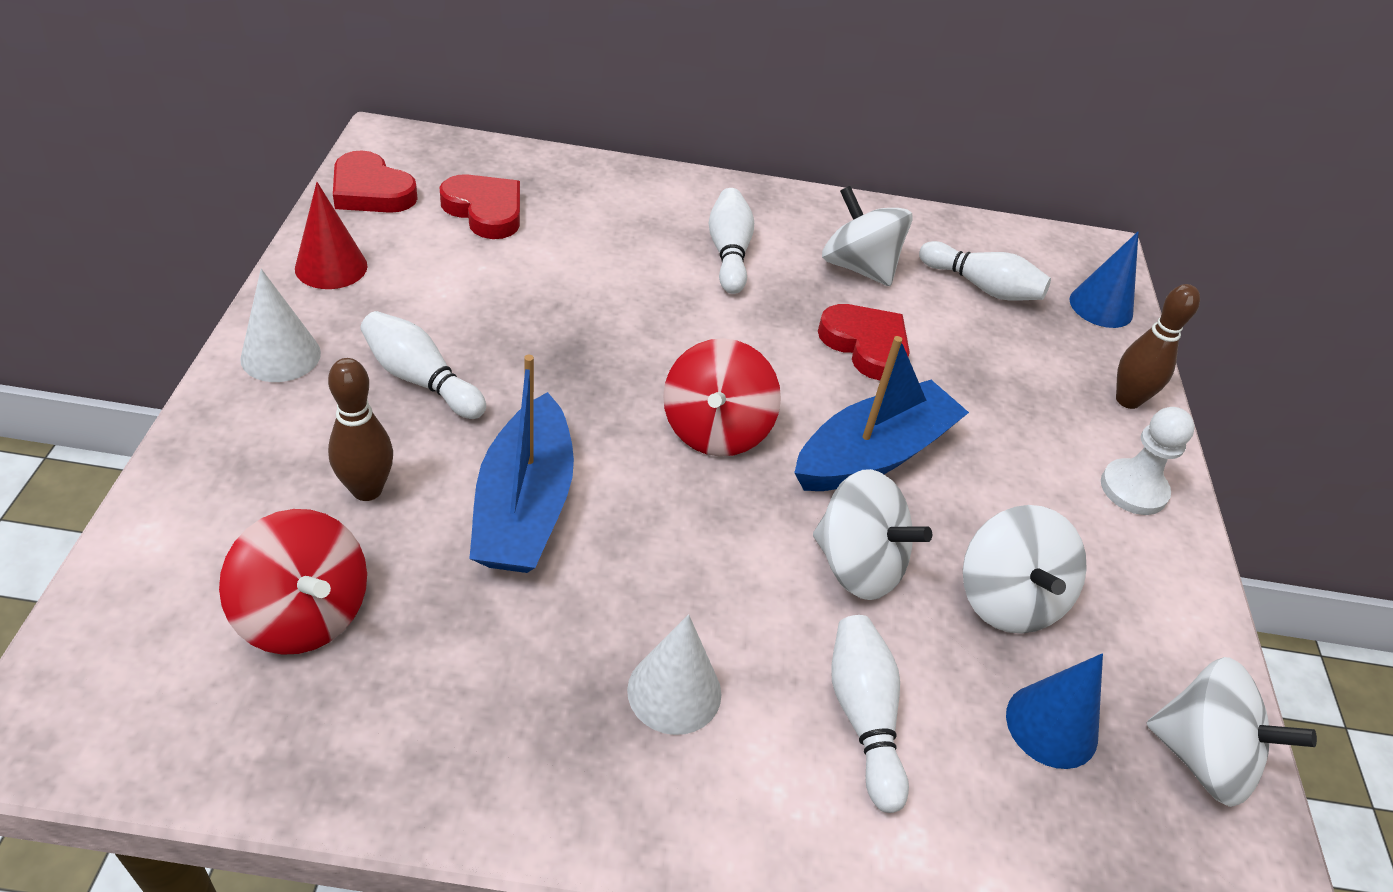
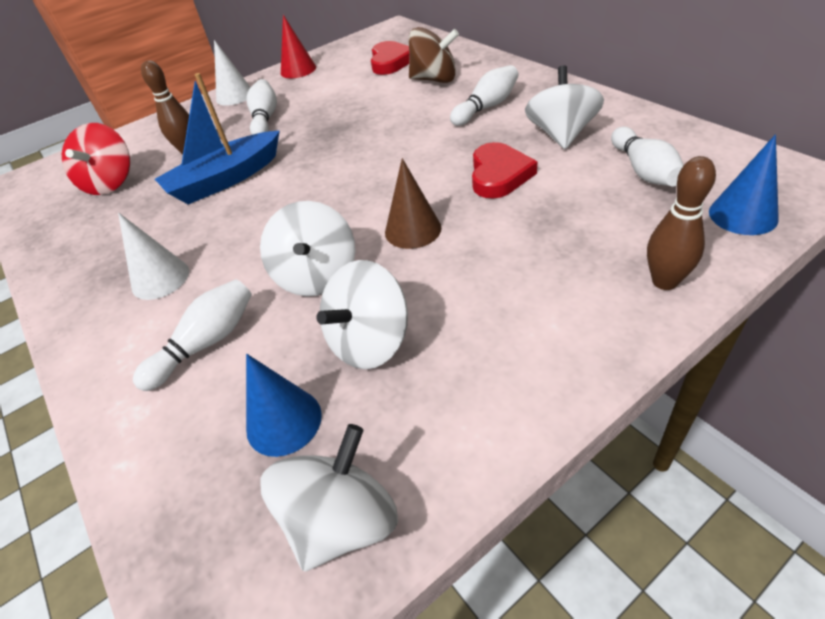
camera: 60 degrees right, 0 degrees up
(371, 191) = (356, 45): red heart -> none
(599, 226) = (434, 79): none -> brown spinning top
(716, 430) = (349, 183): red spinning top -> none
(874, 455) = (413, 230): blue boat -> brown cone
(1133, 489) = (571, 336): white pawn -> none
(1202, 757) = (342, 520): white spinning top -> white spinning top turned 135 degrees counterclockwise

